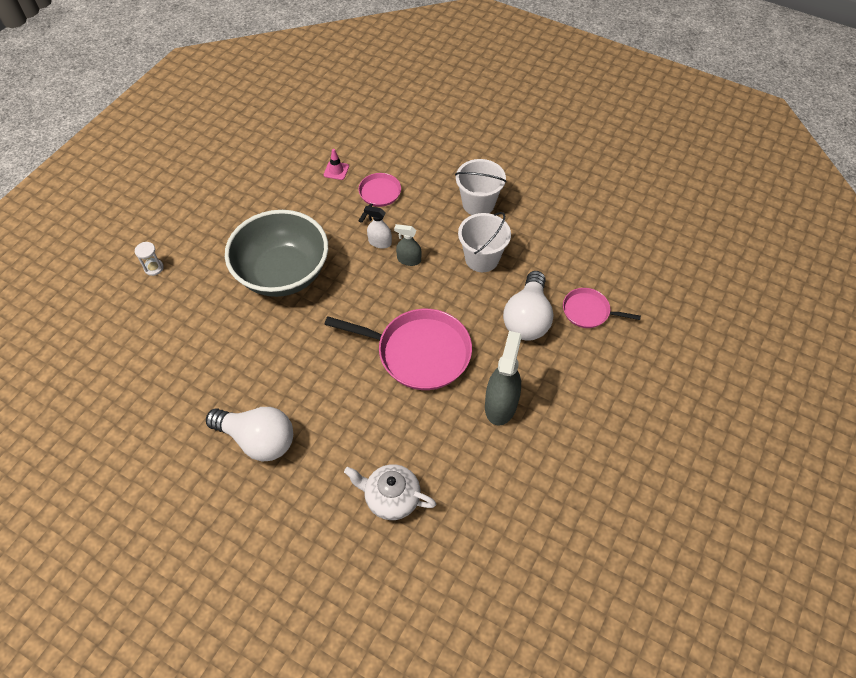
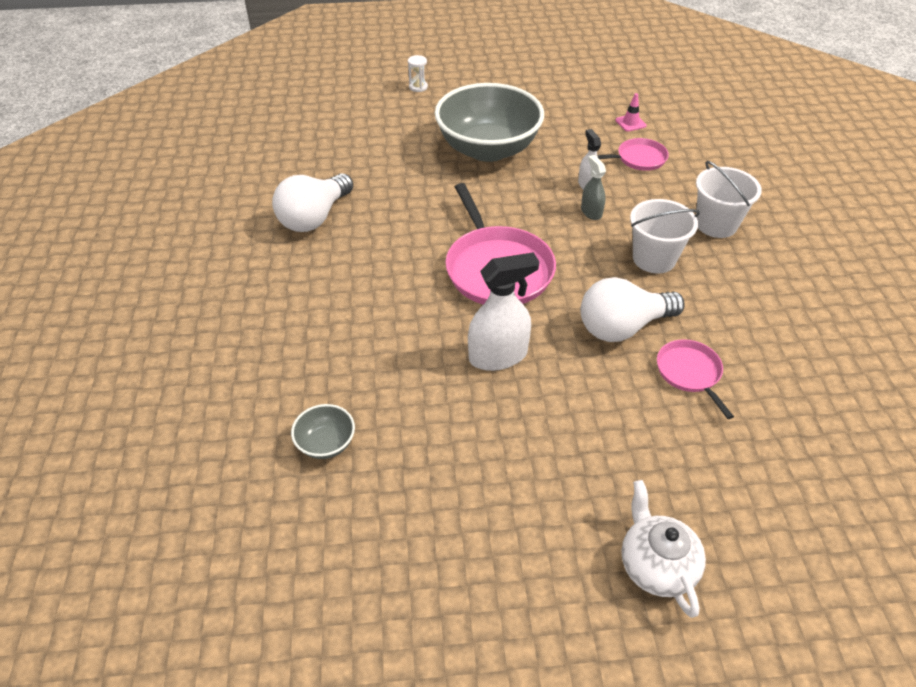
camera: 55 degrees right, 10 degrees down
(258, 440) = (314, 217): white light bulb -> white light bulb turned 45 degrees clockwise
(391, 498) = (326, 327): white teapot -> white teapot (656, 565)
(500, 404) = (498, 356): grey spray bottle -> white spray bottle
(504, 558) = (326, 443): none -> grey bowl

